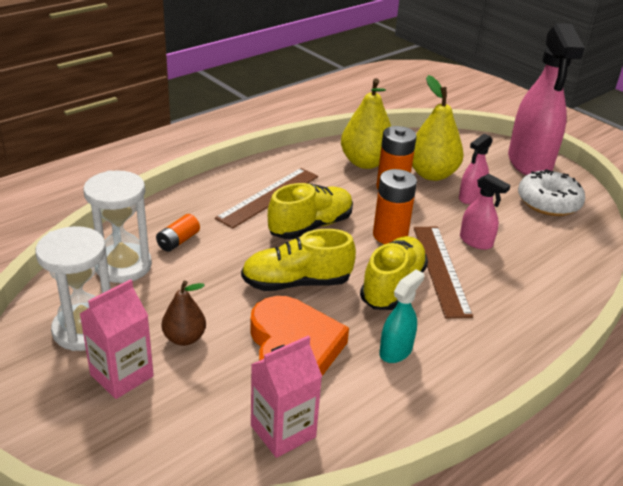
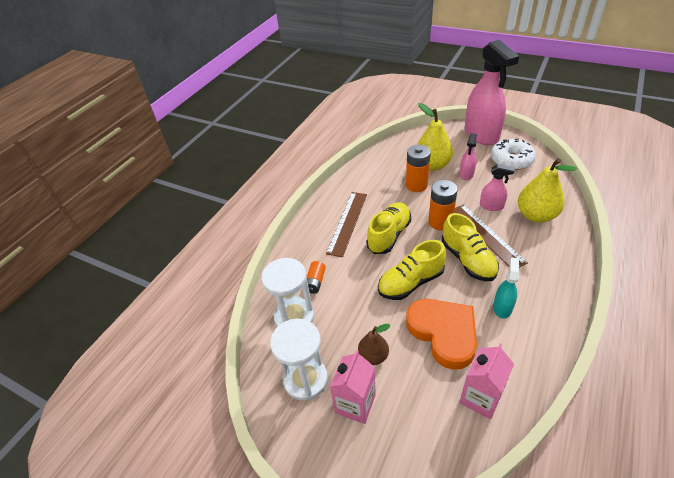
camera: 15 degrees left, 10 degrees up
(365, 162) = (387, 172): yellow pear -> yellow pear (536, 215)
(392, 286) = (468, 260): yellow shoe -> yellow shoe turned 150 degrees clockwise

